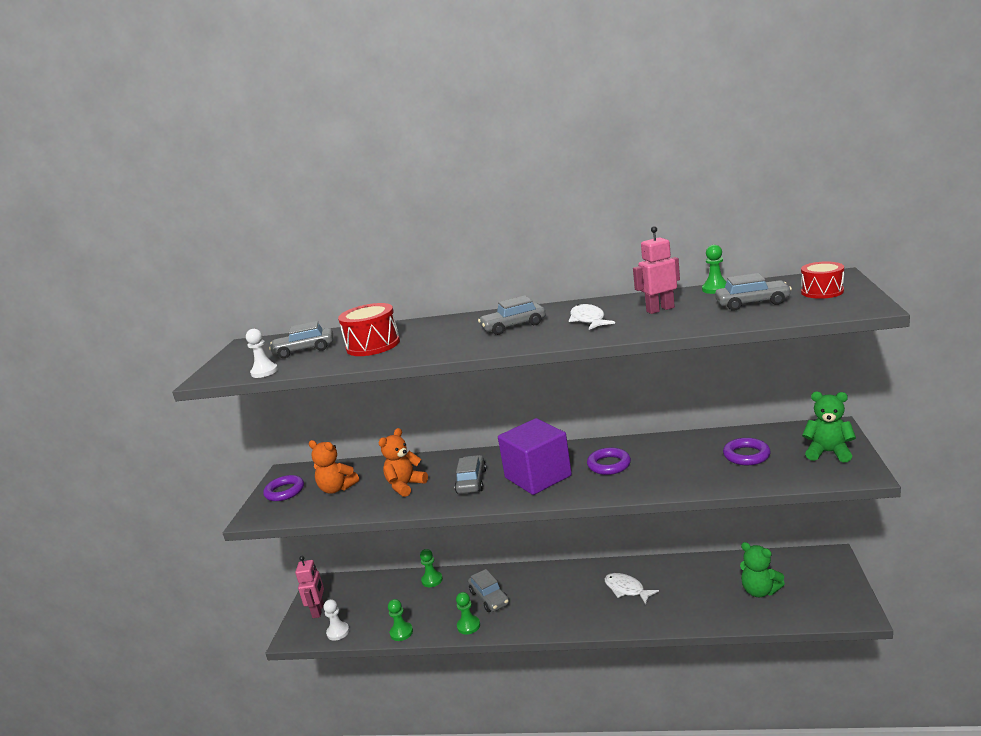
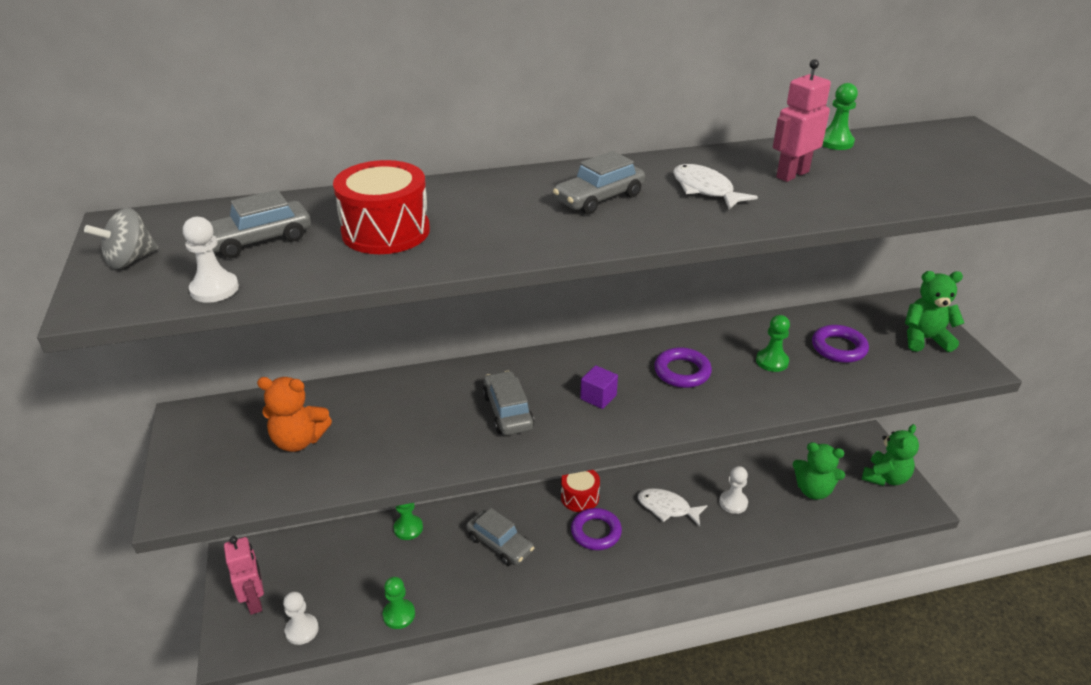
camera: 25 degrees left, 15 degrees up
(237, 359) = (130, 260): none -> grey spinning top
(285, 491) = (208, 453): purple ring -> purple ring (596, 532)
(405, 486) = (410, 426): orange teddy bear -> none
(468, 626) = (489, 589): green pawn -> green pawn (772, 361)
(538, 477) = (598, 397): purple cube -> purple cube, size x0.40
(683, 592) = (733, 503): none -> white pawn
(752, 303) = (905, 168): grey car -> none
(822, 292) = (974, 153): red drum -> red drum (580, 497)
(833, 589) = (885, 477): none -> green teddy bear

